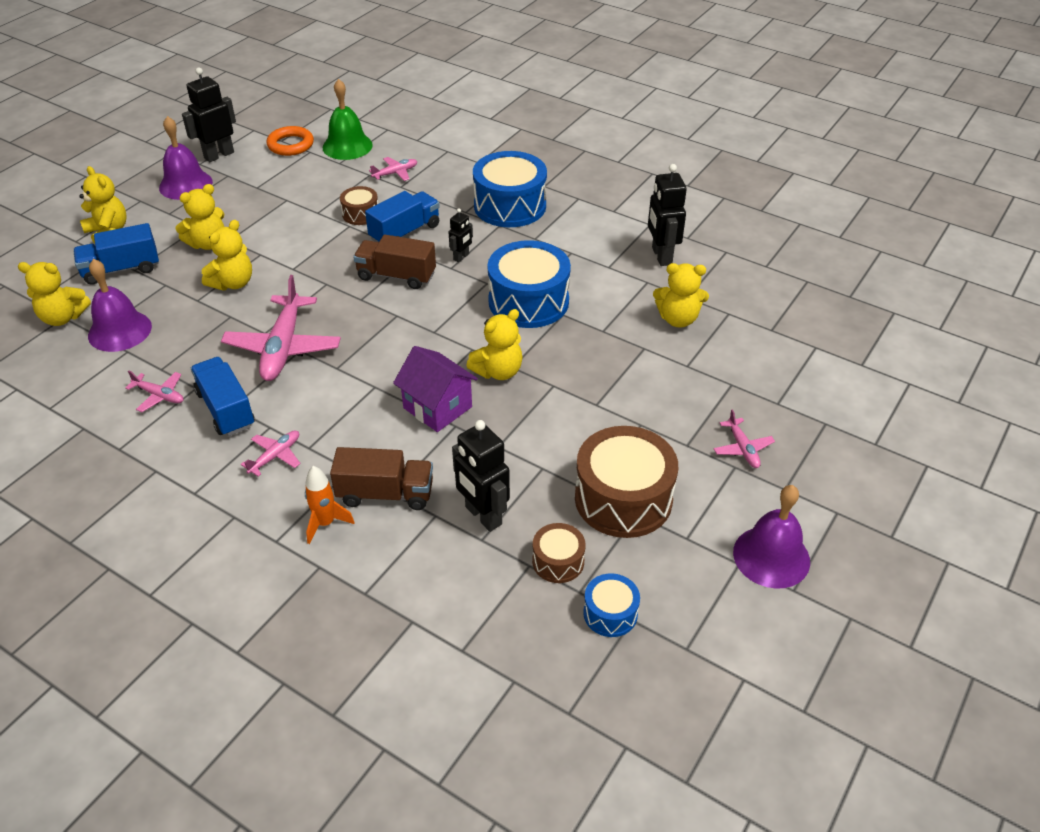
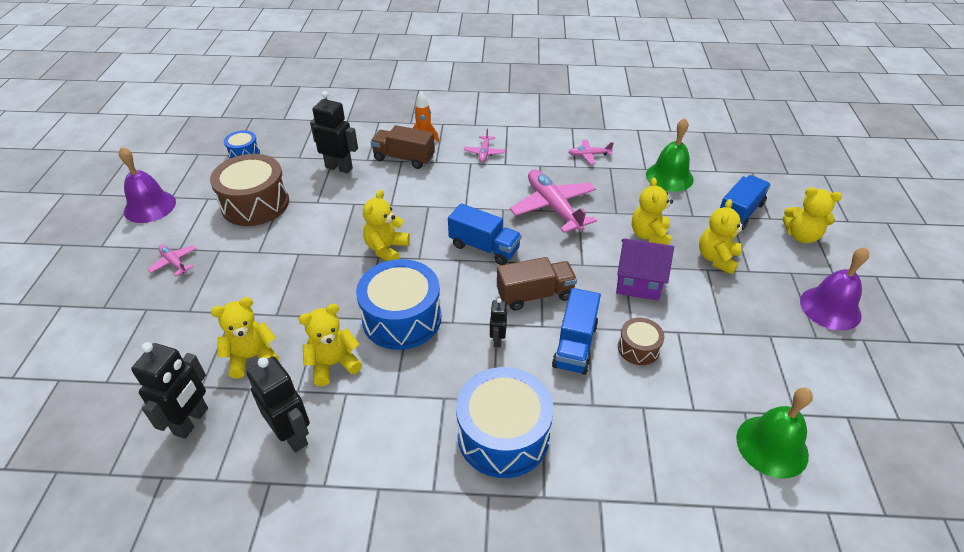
camera: 150 degrees right, 0 degrees up
(63, 317) = (716, 170): yellow teddy bear -> yellow teddy bear (333, 364)
(120, 331) = (669, 177): purple bell -> green bell
(219, 155) = (866, 360): black robot -> black robot (192, 421)
(226, 409) = (541, 162): blue truck -> blue truck (484, 247)
(290, 145) = (828, 414): orange ring -> none
(385, 494) = (404, 158): brown truck -> brown truck turned 45 degrees clockwise
(395, 173) = (670, 426): pink plane -> none
(437, 407) = (411, 210): purple house -> purple house (638, 282)
(558, 561) = (283, 163): brown drum -> none

